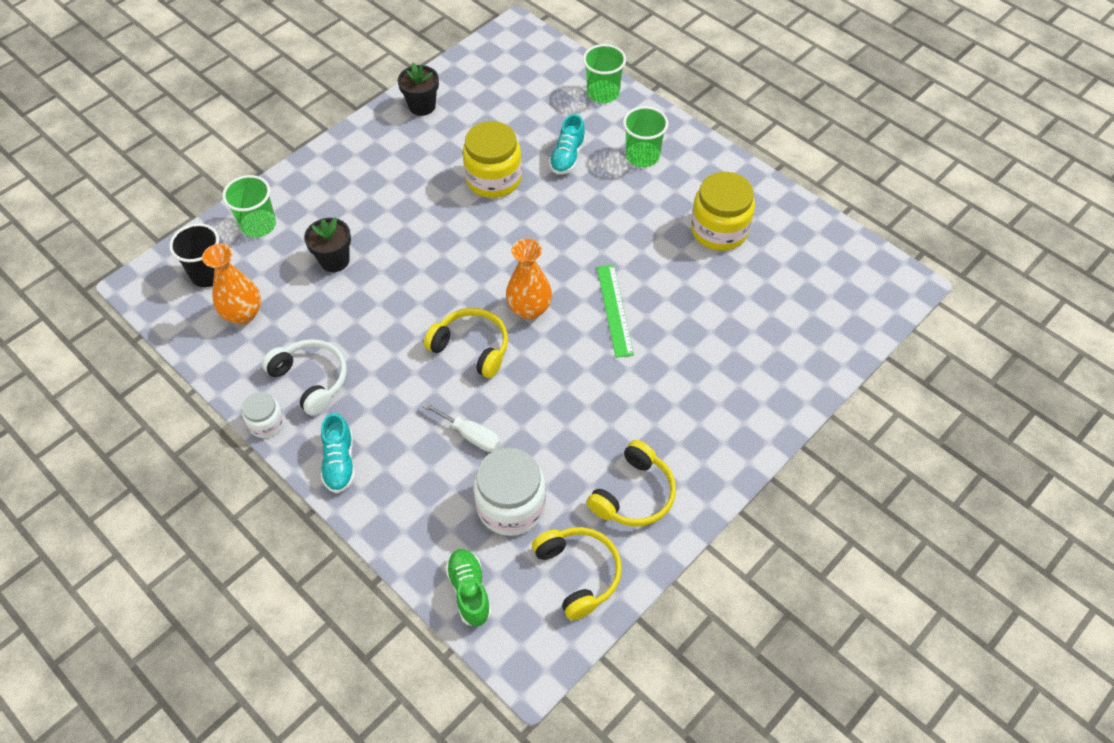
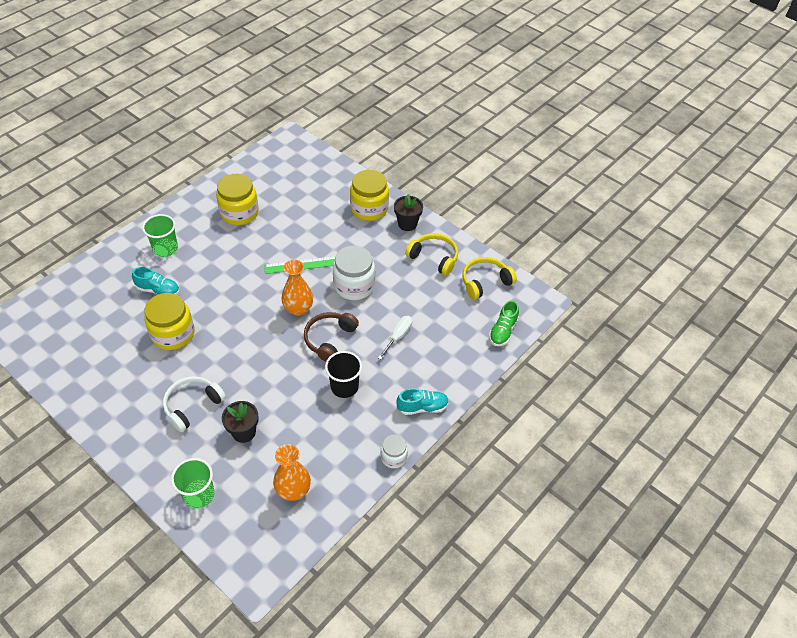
camera: 95 degrees left, 5 degrees down
(209, 274) = (249, 525): black cup -> black cup (344, 387)
(311, 380) = (356, 433): white headphones -> white headphones (192, 405)
(422, 106) = (79, 387): black flower pot -> black flower pot (407, 224)
(469, 591) = (503, 331): green shoe -> green shoe turned 45 degrees counterclockwise
(472, 347) = (329, 339): yellow headphones -> brown headphones
(511, 506) = (446, 314): white jar -> white jar (354, 286)
(603, 93) = (94, 270): green cup -> none
(745, 400) = (369, 208): none -> yellow jar

